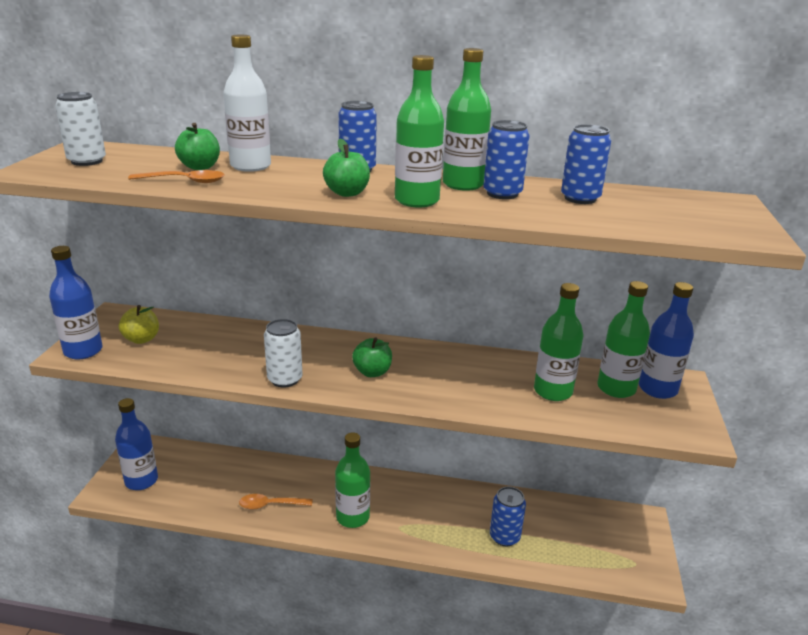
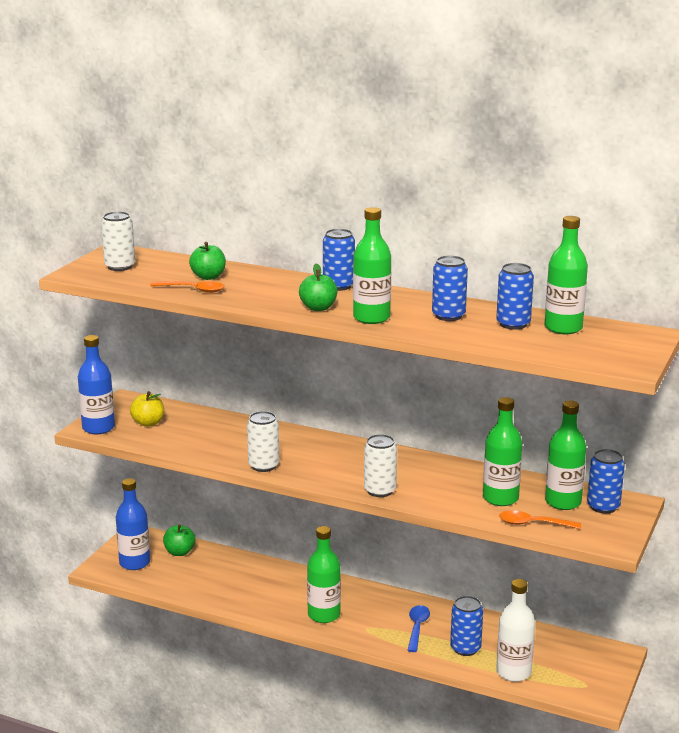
camera: 15 degrees right, 5 degrees down
(250, 166) = (250, 278): white bottle -> white bottle (513, 672)
(270, 505) = (249, 596): orange spoon -> orange spoon (533, 524)
(372, 372) = (342, 468): green apple -> green apple (179, 552)
(423, 397) = (380, 491): none -> white can
(449, 518) = (417, 628): none -> blue spoon
(463, 184) = (421, 305): green bottle -> green bottle (563, 328)
(657, 389) = (603, 507): blue bottle -> blue can

